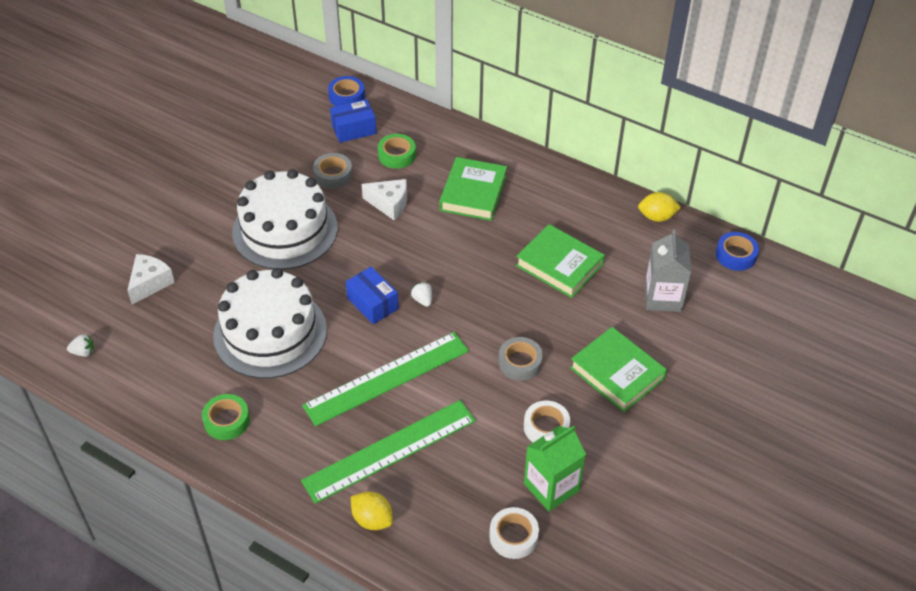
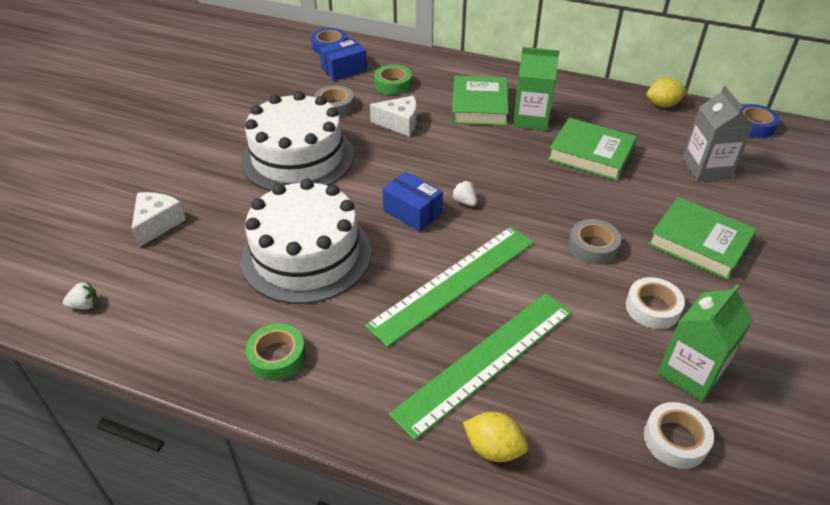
camera: 10 degrees left, 5 degrees down
(518, 216) = (531, 119): none -> green carton

